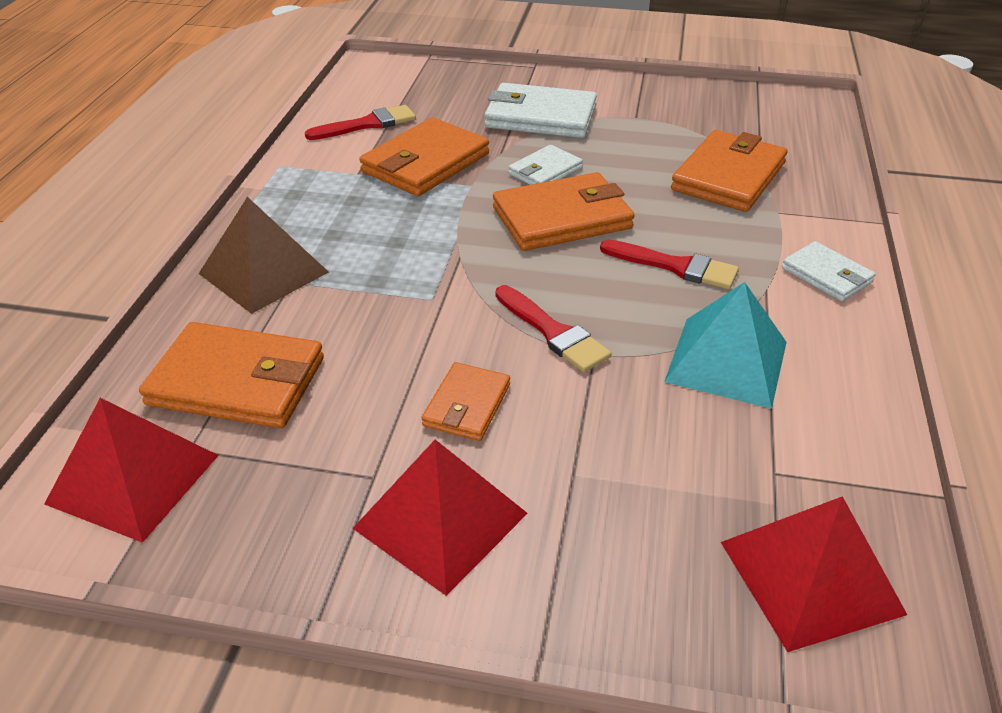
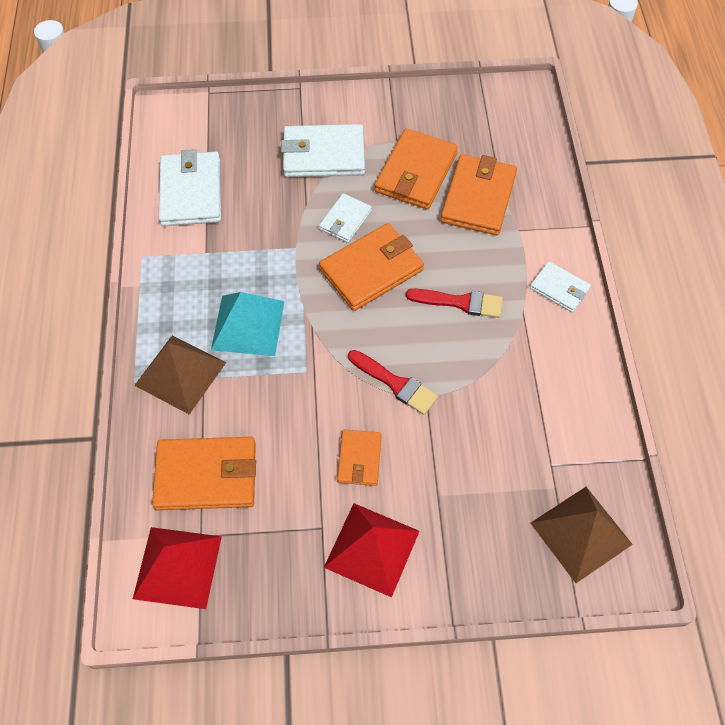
camera: 15 degrees left, 20 degrees up
(367, 124) = (191, 192): red brush -> white wallet
(425, 163) = (253, 229): orange wallet -> orange wallet (416, 172)
(727, 361) = (509, 383): turquoise pyramid -> turquoise pyramid (248, 325)
(810, 577) = (580, 533): red pyramid -> brown pyramid

